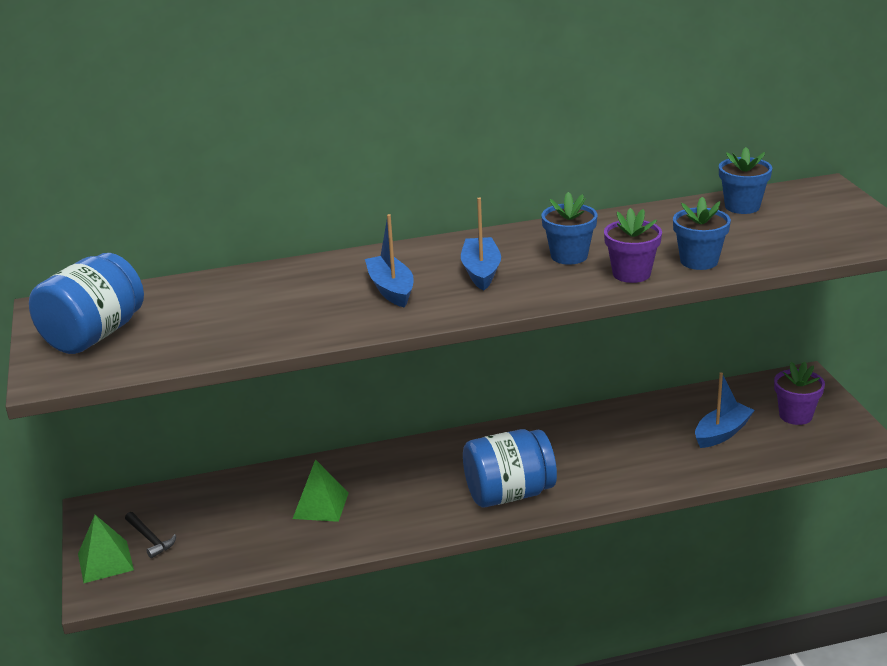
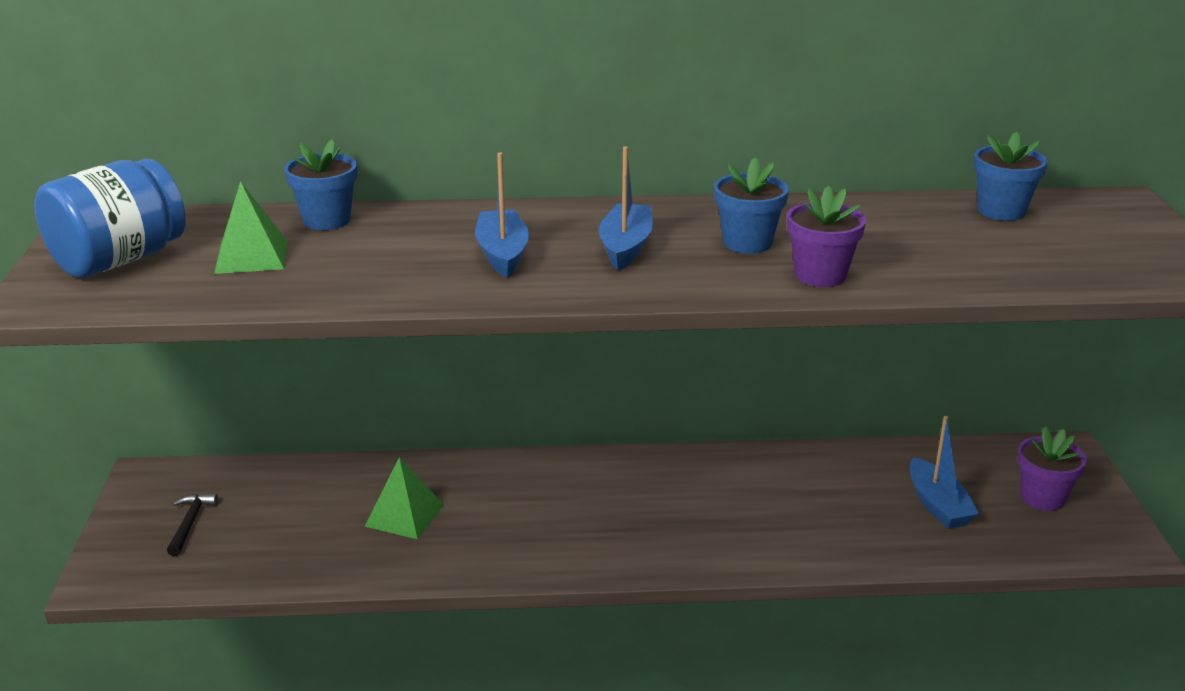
camera: 10 degrees right, 0 degrees up
(105, 561) = (128, 542): green pyramid -> green pyramid (251, 256)
(150, 539) = (190, 523): black hammer -> black hammer turned 150 degrees counterclockwise
(509, 494) = (638, 540): blue jar -> none
(699, 261) = (918, 271): blue flower pot -> blue flower pot (326, 220)
(722, 433) = (938, 505): blue boat -> blue boat turned 105 degrees clockwise

